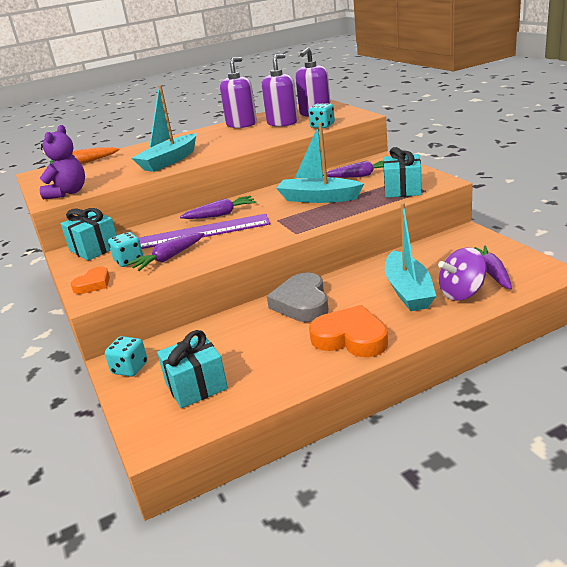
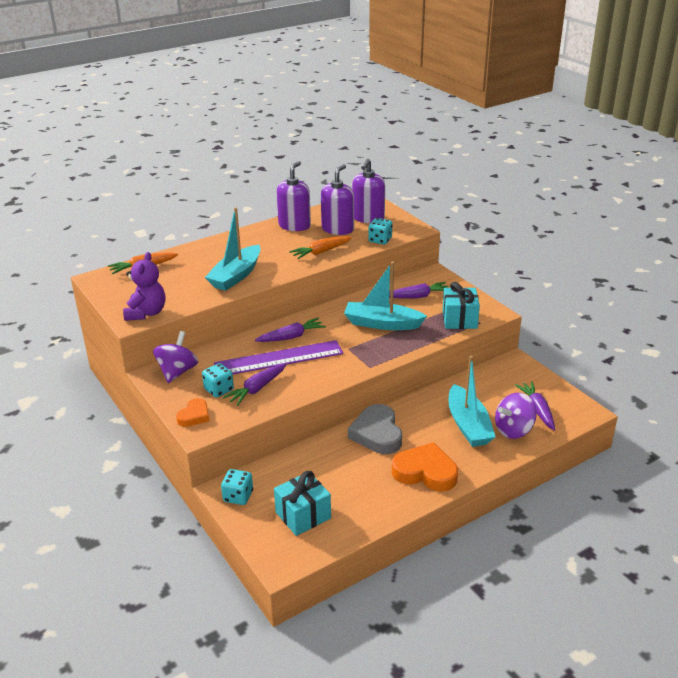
camera: 10 degrees left, 5 degrees up
(94, 249) = (177, 372): turquoise gift -> purple spinning top
(260, 138) = (321, 252): none -> orange carrot

